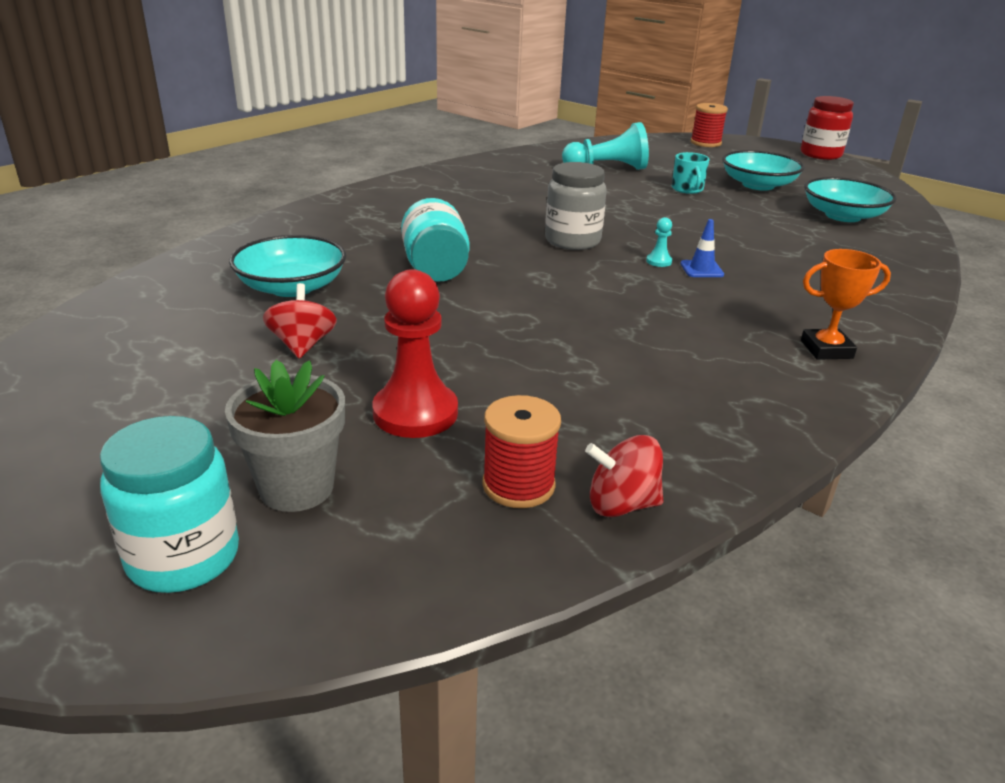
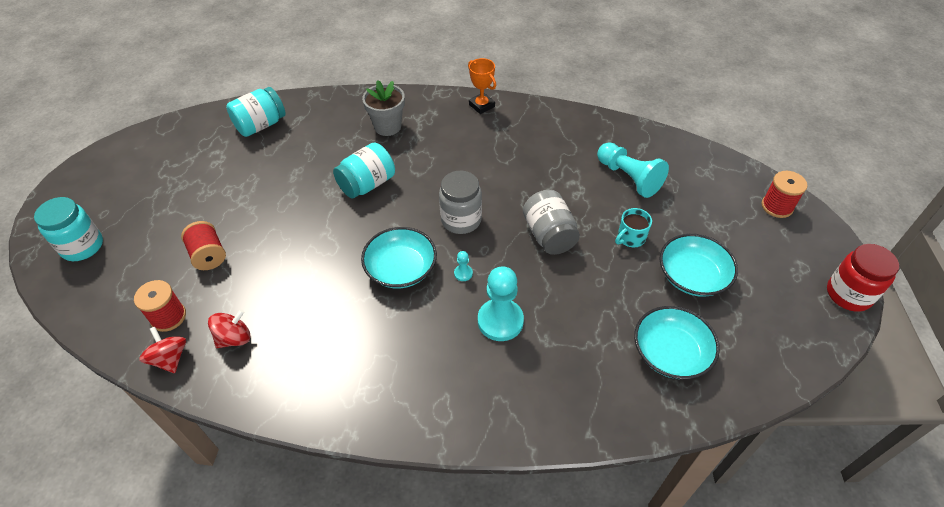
camera: 60 degrees right, 20 degrees up
(177, 302) = (261, 125): none -> turquoise jar
(292, 287) = (303, 148): turquoise bowl -> turquoise bowl (401, 268)
(296, 488) = (135, 250): grey flower pot -> grey flower pot (387, 126)
(302, 345) = (247, 187): red spinning top -> red spinning top (234, 338)
(415, 413) = (209, 255): red pawn -> red spool
(646, 214) = (549, 235): none -> grey jar
(701, 269) = (468, 299): blue traffic cone -> none
(747, 264) = (500, 321): none -> turquoise pawn
(826, 349) = (387, 400): orange trophy -> orange trophy (481, 106)

